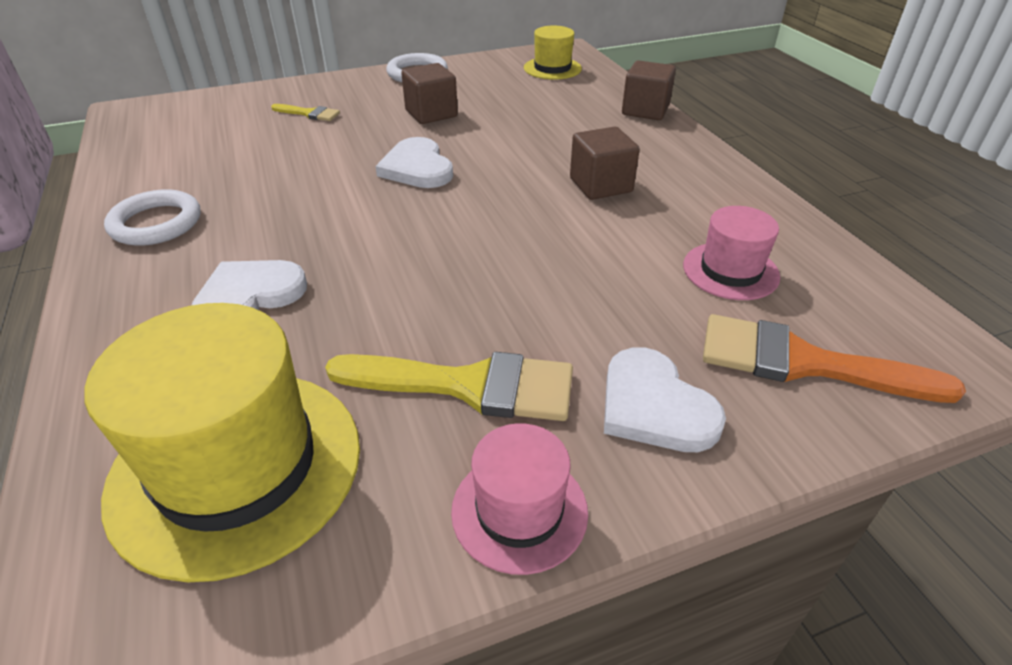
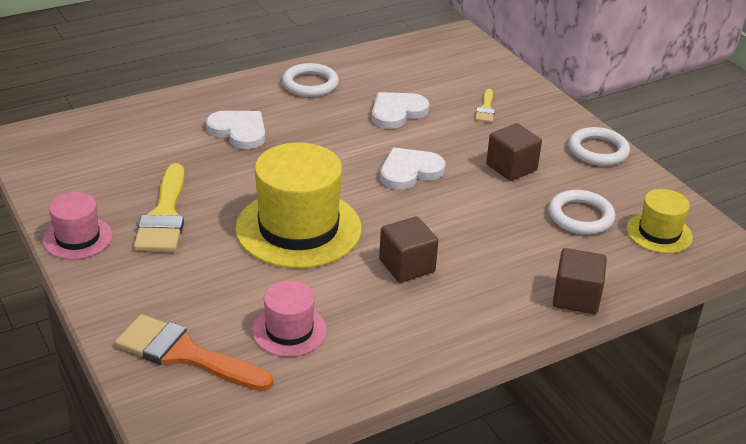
camera: 80 degrees right, 5 degrees down
(237, 467) = (111, 154): yellow hat -> yellow hat (298, 228)
(523, 93) = (580, 216): none -> white ring
(654, 406) = (146, 285): white heart -> white heart (397, 112)
(803, 363) = (184, 354): orange brush -> orange brush turned 75 degrees counterclockwise

